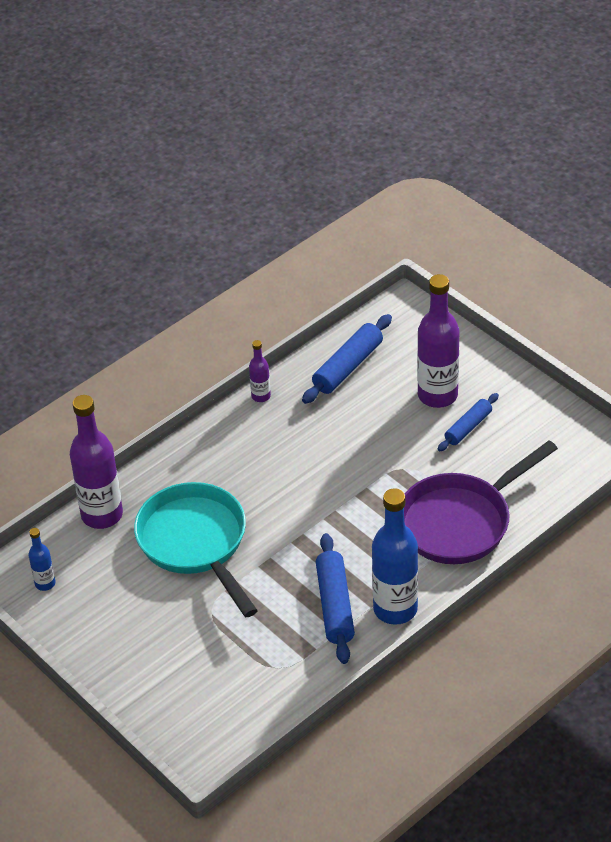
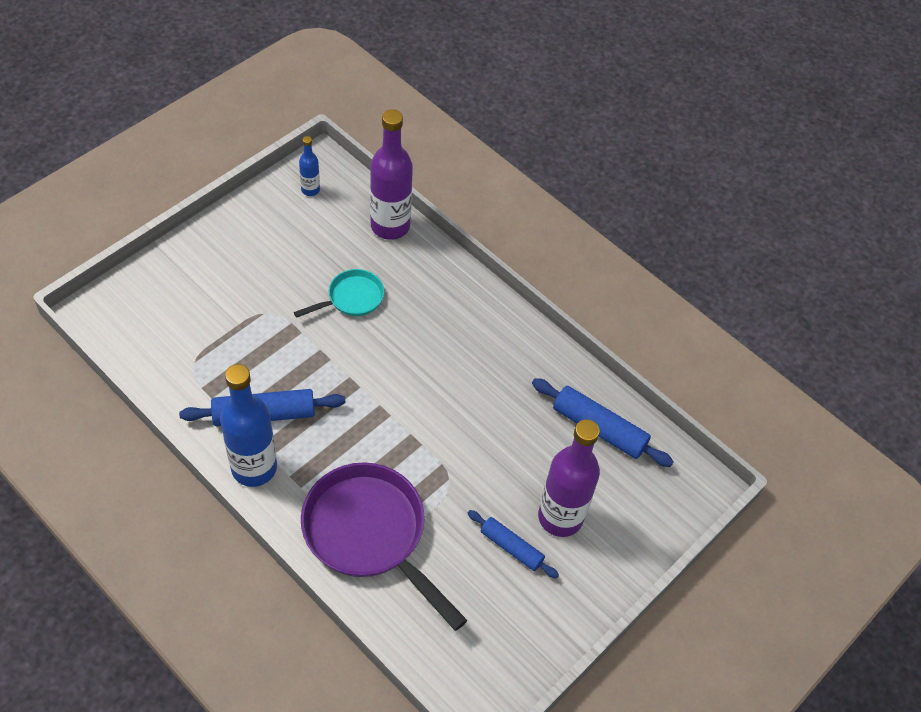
camera: 80 degrees right, 10 degrees up
(195, 543) = (352, 298): turquoise pan -> turquoise pan, size x0.51
(261, 396) = (550, 349): purple bottle -> none

